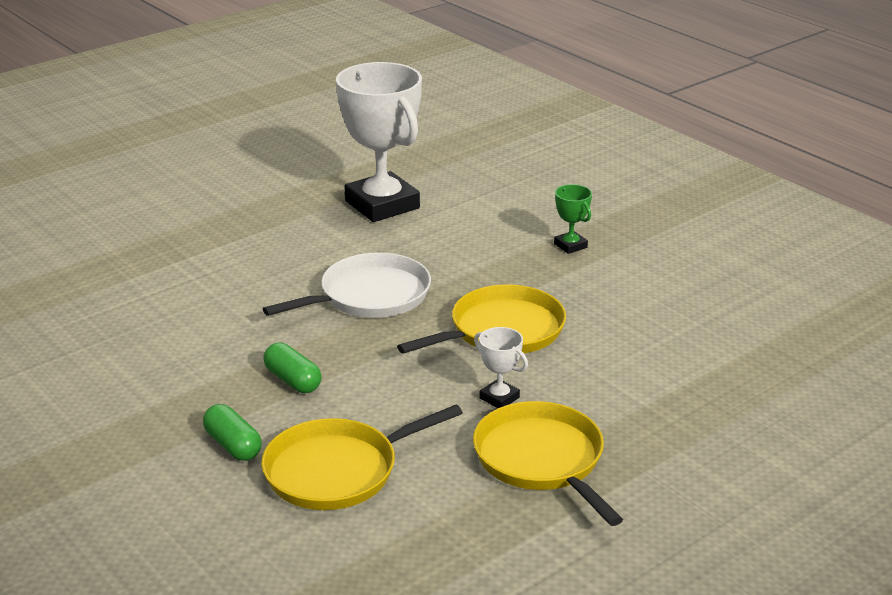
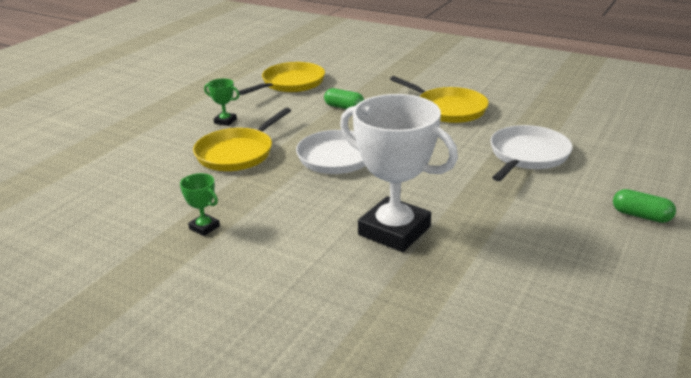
camera: 160 degrees right, 0 degrees up
(150, 245) = (527, 155): none -> white pan
(233, 445) = (347, 82): green capsule -> green capsule (641, 216)
(499, 398) = (225, 121): white trophy -> green trophy
(541, 460) = (194, 103): yellow pan -> yellow pan (448, 109)

